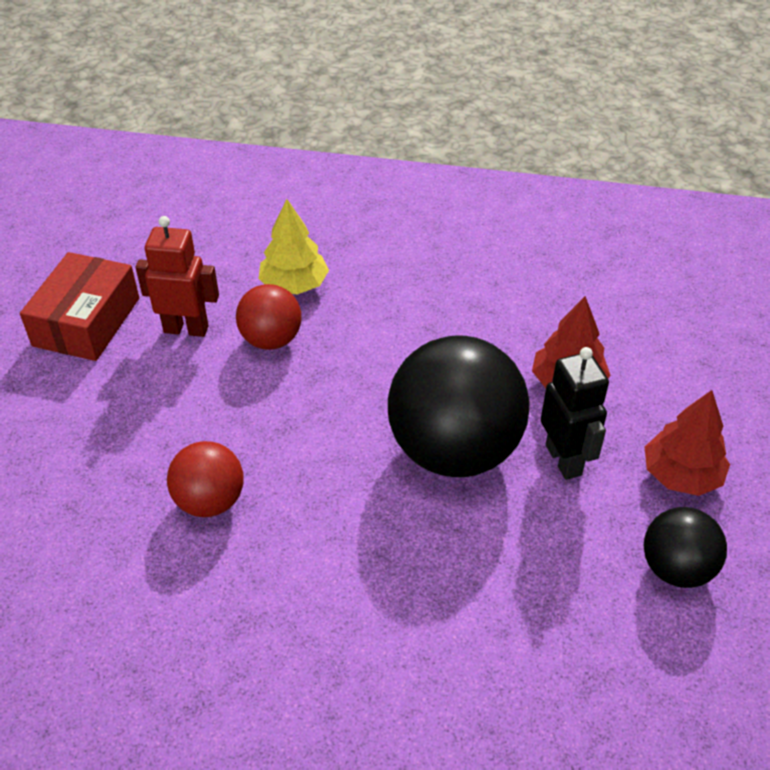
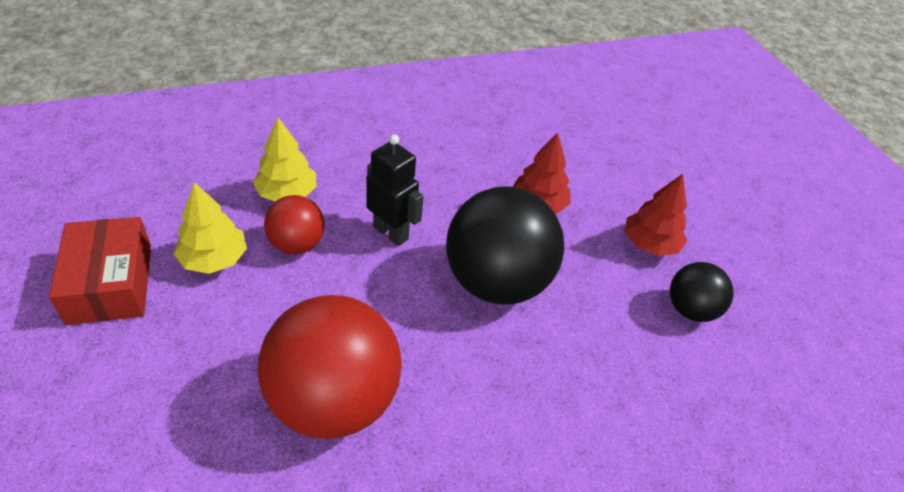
camera: 35 degrees left, 0 degrees up
(186, 329) = (214, 259): red robot -> yellow tree
(210, 501) = (333, 400): red ball -> red ball, size x1.91
(564, 460) = (573, 261): black robot -> black robot (391, 232)

